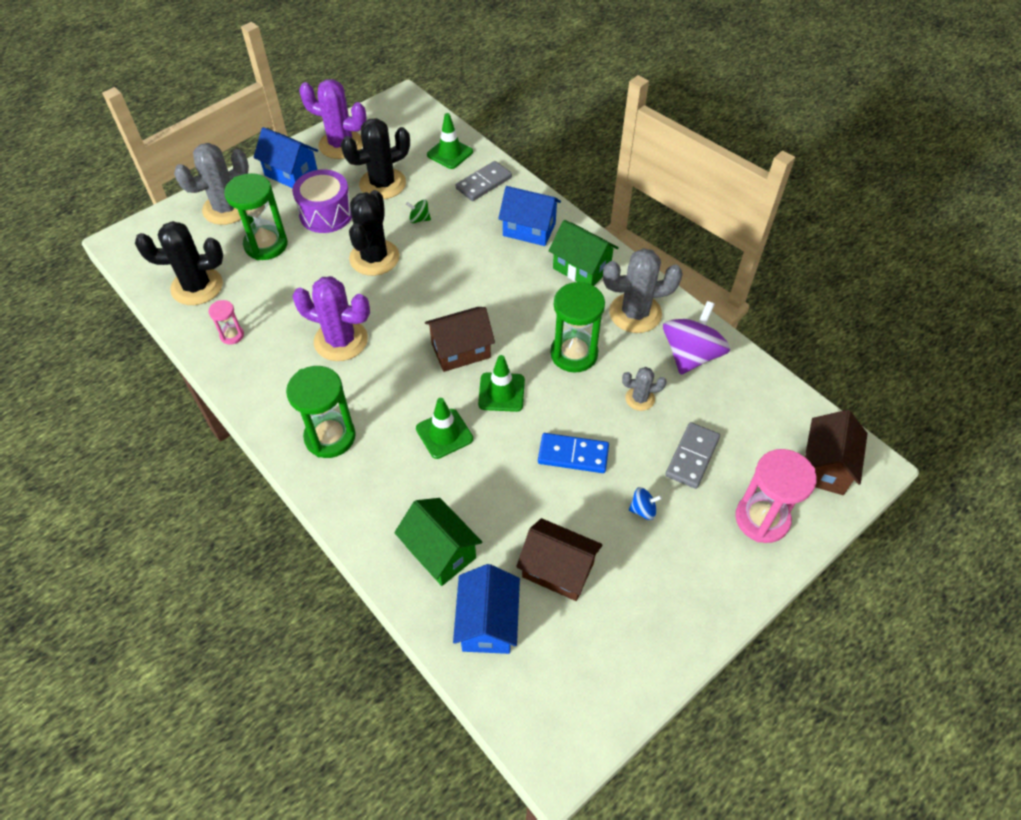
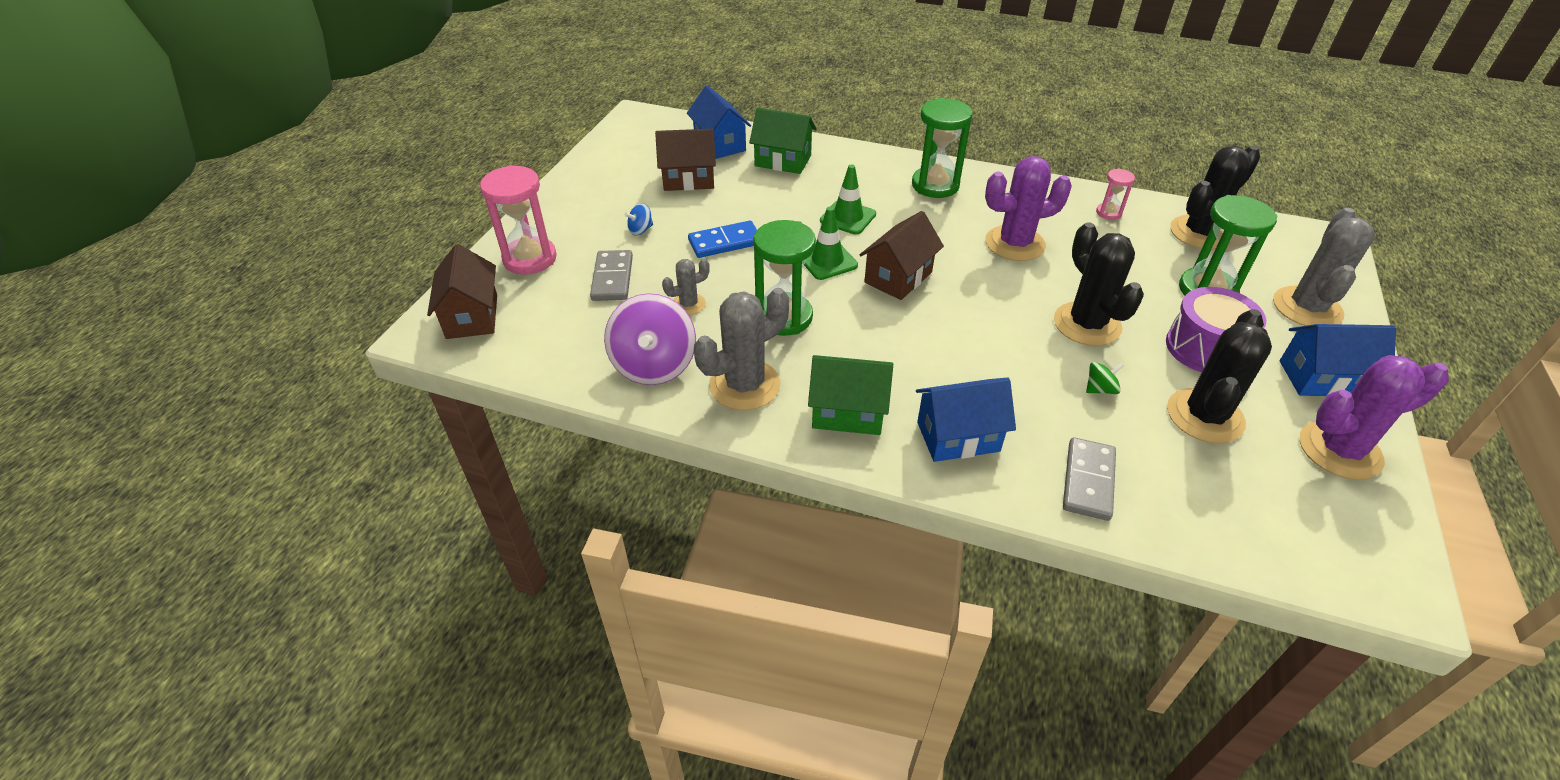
camera: 150 degrees right, 10 degrees down
(450, 153) = (1192, 511): green traffic cone -> none

